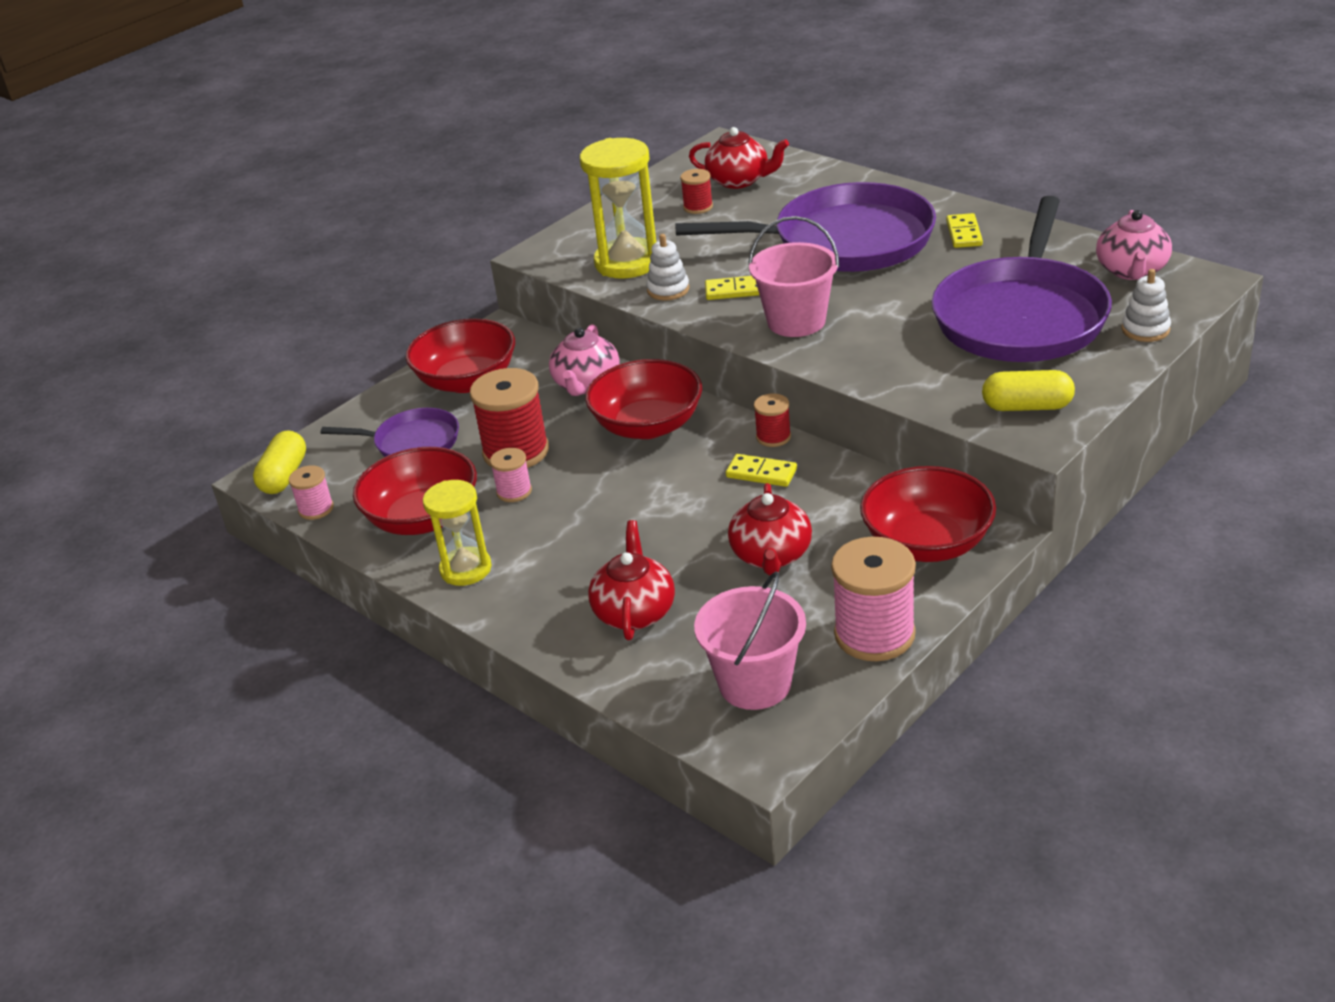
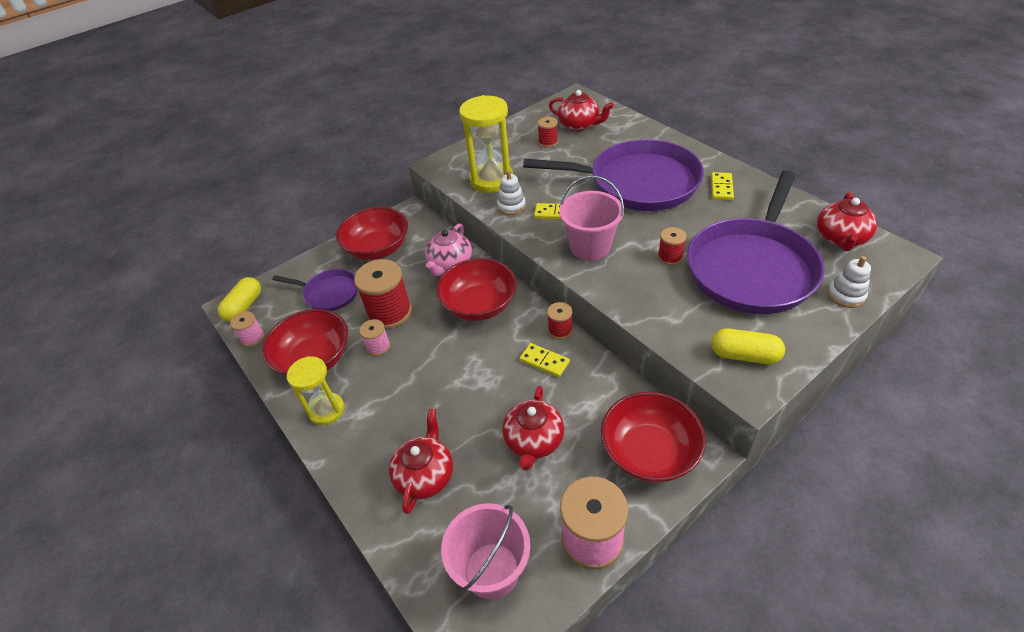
camera: 10 degrees right, 10 degrees up
(909, 319) = (670, 257): none -> red spool
(1132, 271) = (840, 238): pink teapot -> red teapot

